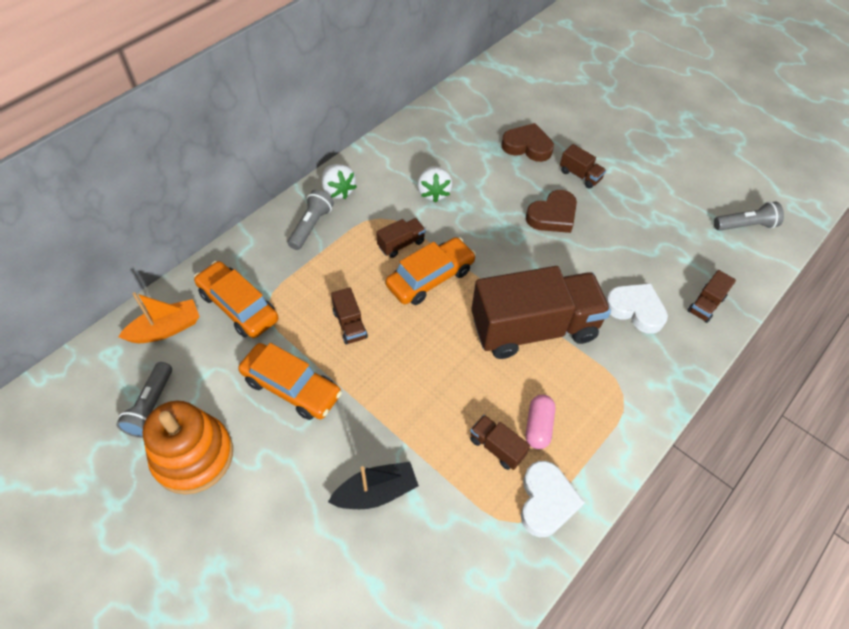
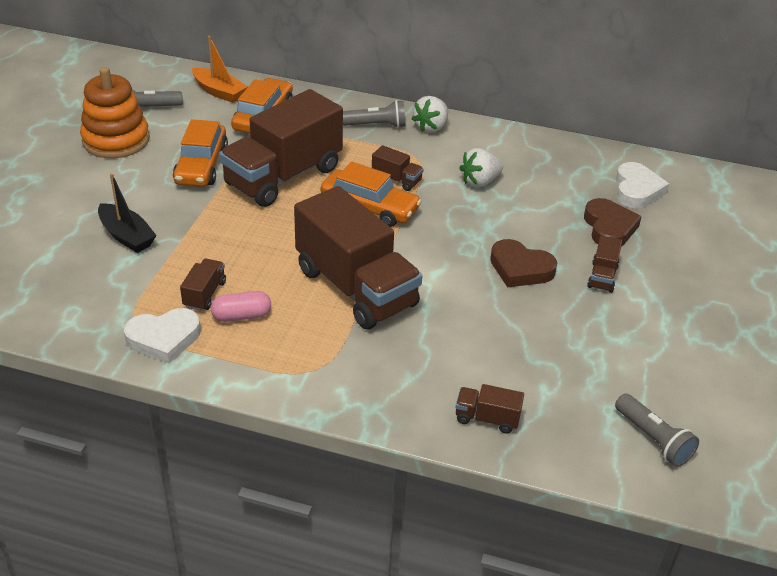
camera: 65 degrees right, 15 degrees down
(350, 324) = (283, 176): brown truck -> brown truck, size x2.45
(635, 309) = (435, 359): white heart -> white heart (636, 190)

